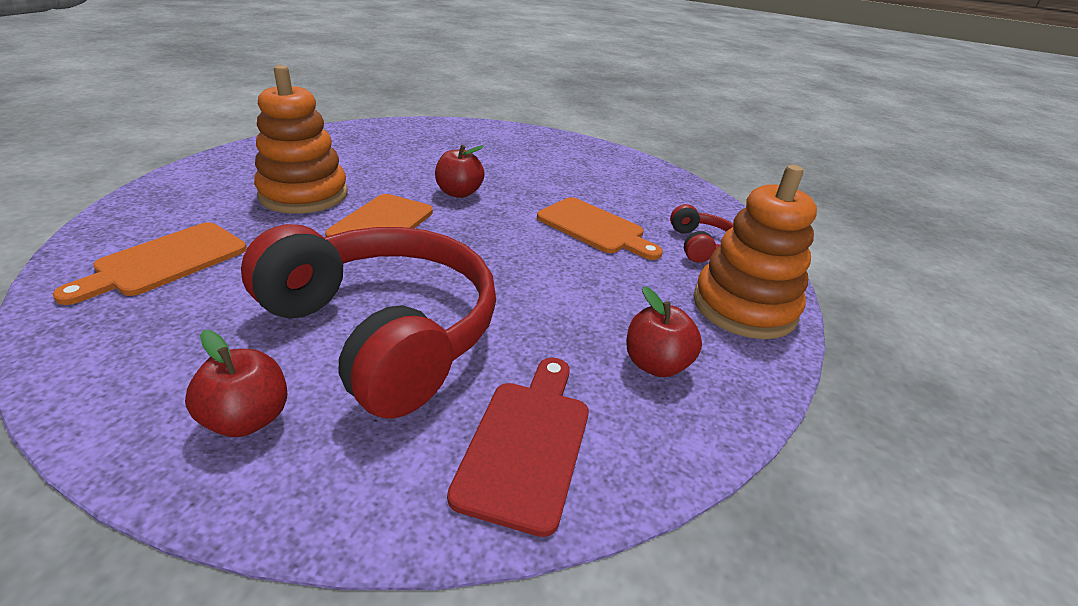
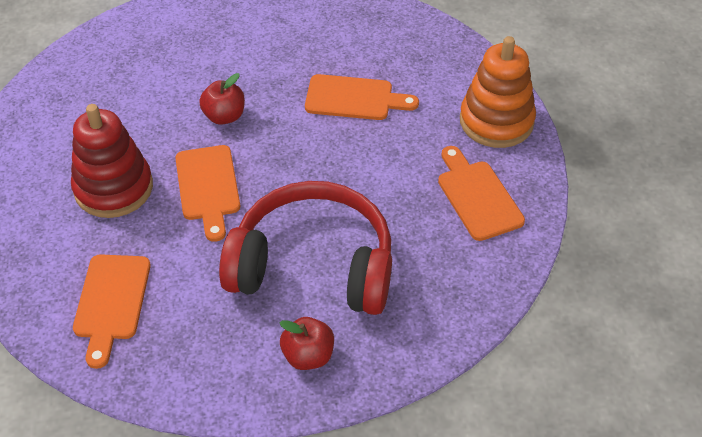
camera: 30 degrees left, 15 degrees up
(304, 195) = (113, 188): orange stacking toy -> red stacking toy
(526, 444) = (452, 284): red cutting board -> none
(656, 364) = (477, 196): red apple -> orange cutting board
(701, 245) = (435, 75): red headphones -> none

